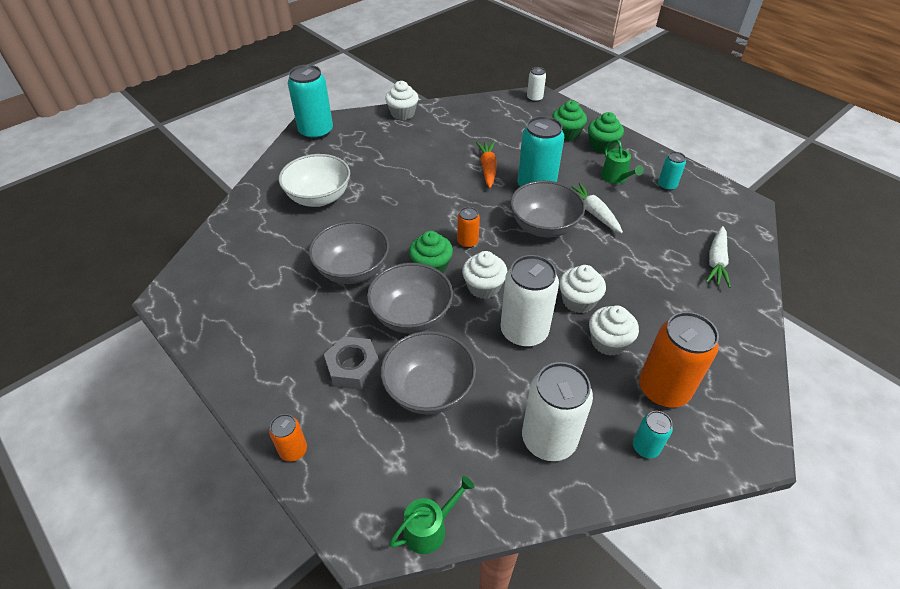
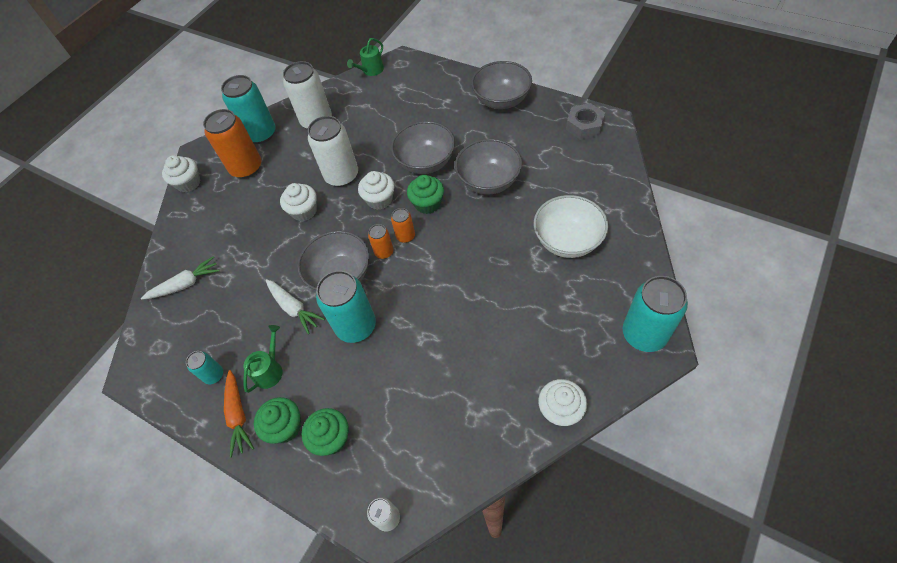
camera: 170 degrees right, 10 degrees up
(293, 450) = (457, 75): orange can -> orange can (384, 252)
(353, 367) = (448, 120): grey nut -> grey nut (584, 126)
(429, 389) = (394, 123): grey bowl -> grey bowl (501, 100)
(487, 168) = (414, 338): orange carrot -> orange carrot (238, 416)
(608, 342) = (281, 187): white cupcake -> white cupcake (188, 183)
(616, 177) = (270, 370): green watering can -> green watering can turned 60 degrees clockwise
(645, 447) = (261, 134): turquoise can -> turquoise can, size x2.00
(716, 262) = (185, 284): white carrot -> white carrot turned 60 degrees clockwise

